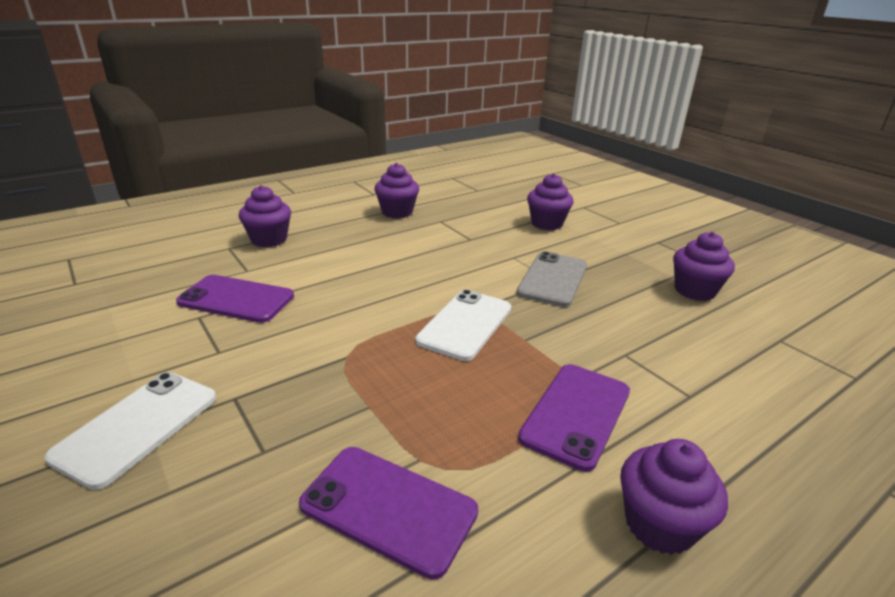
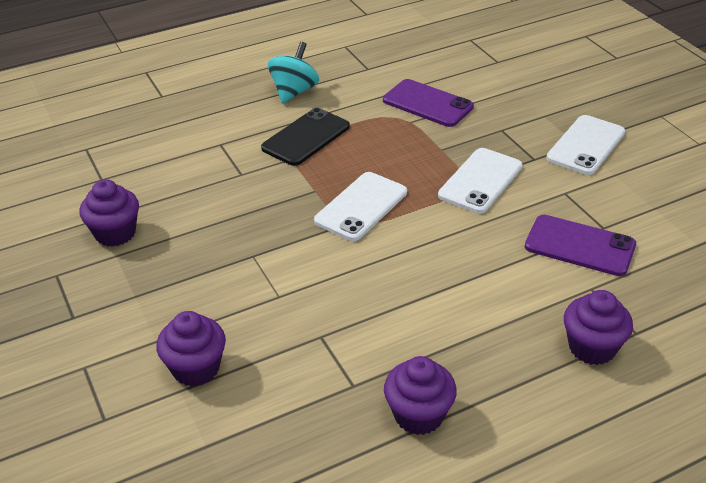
camera: 170 degrees left, 10 degrees up
(322, 360) = (480, 181): none -> white phone
(553, 279) = (252, 256): grey phone -> none
(576, 414) = (306, 137): purple phone -> black phone
(659, 524) = (294, 91): purple cupcake -> turquoise spinning top

